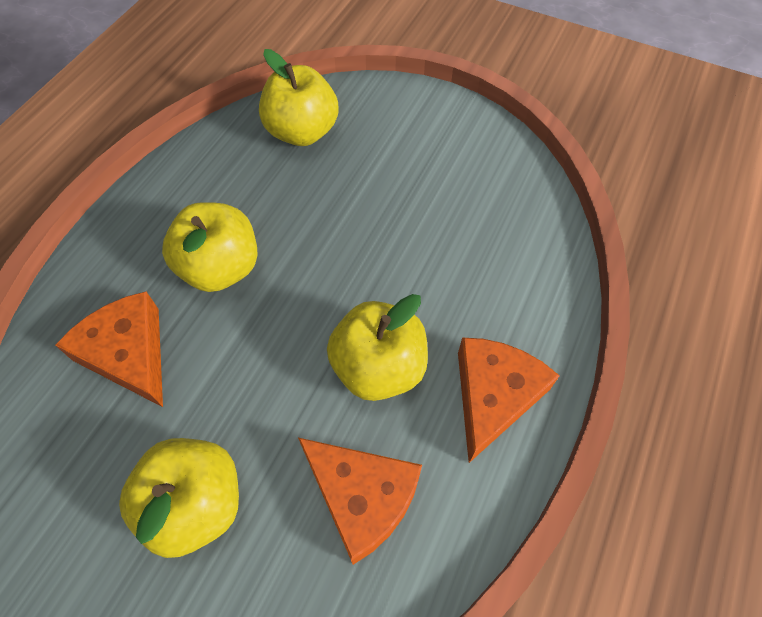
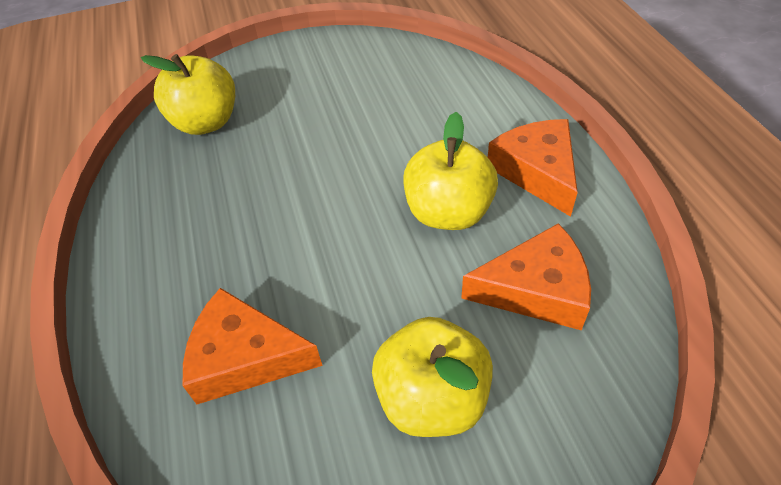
camera: 40 degrees left, 10 degrees down
(221, 268) = (250, 245): yellow apple -> none

